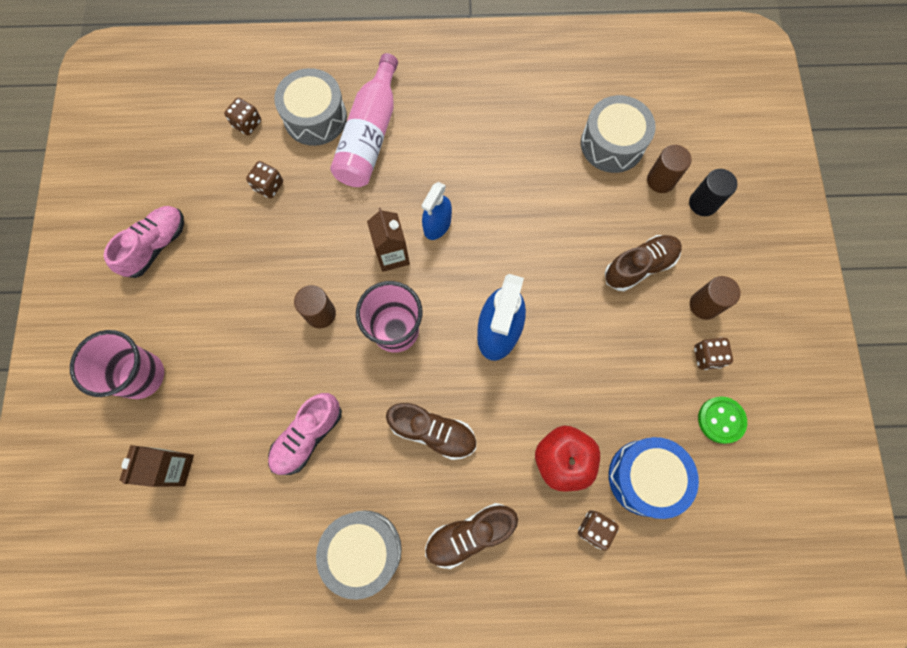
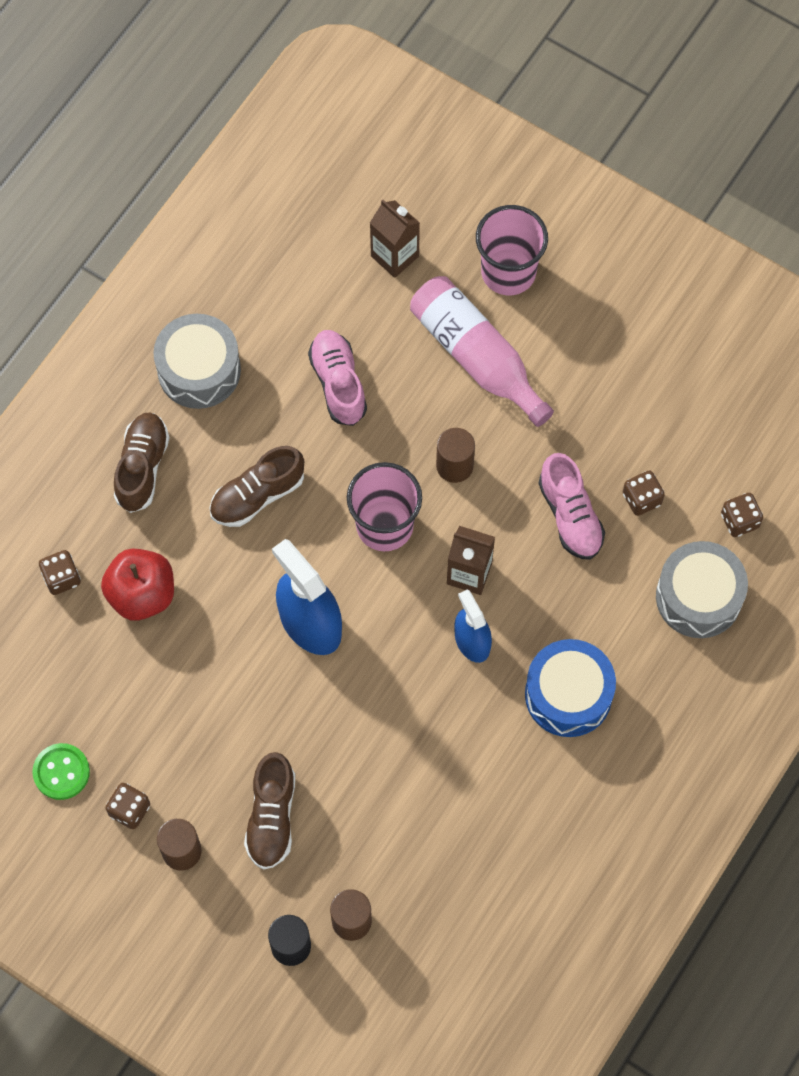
camera: 125 degrees right, 5 degrees down
(156, 246) = (645, 353): pink shoe -> pink shoe (570, 515)
(370, 135) = (634, 641): pink bottle -> pink bottle (476, 356)
(612, 144) = (434, 902): grey drum -> none
(645, 477) = (67, 658): blue drum -> blue drum (568, 694)

